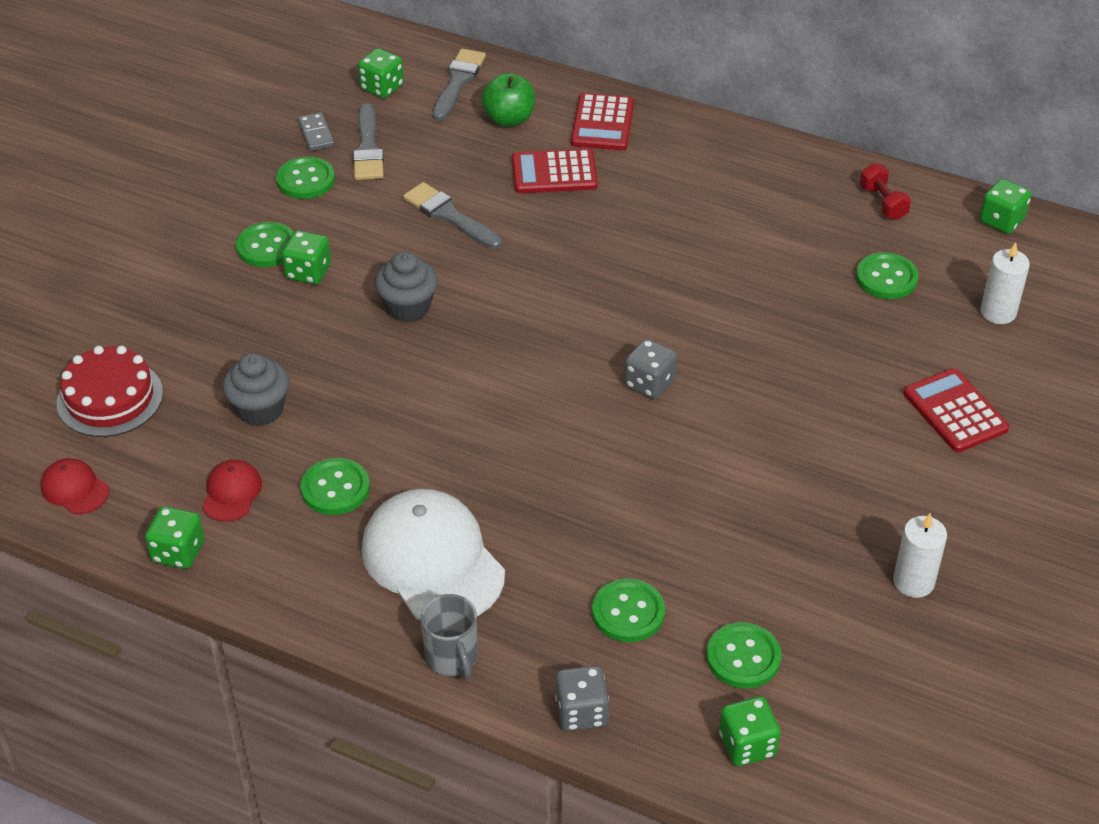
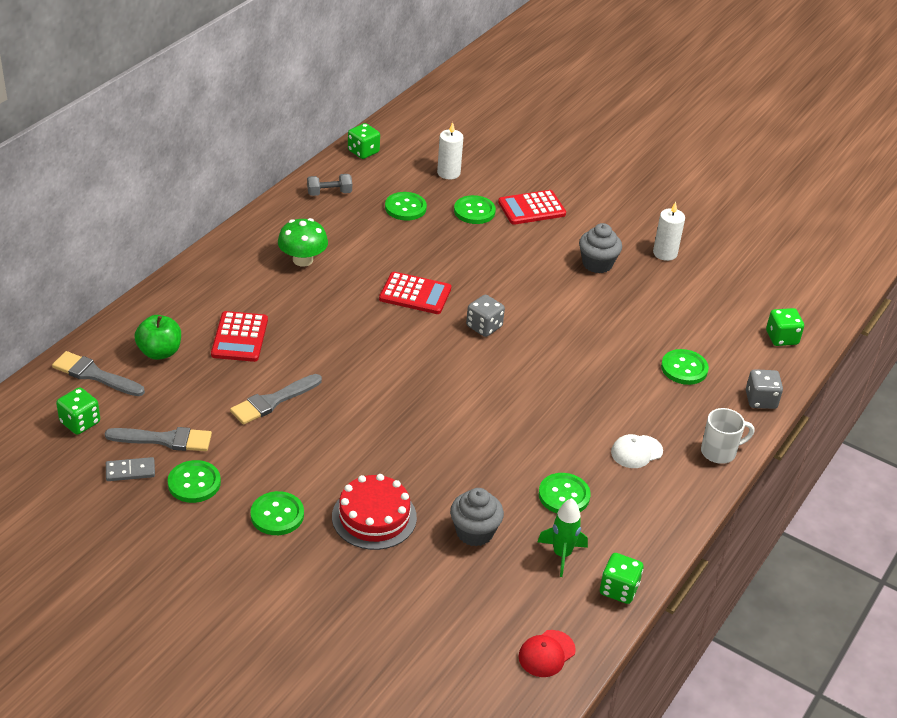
camera: 85 degrees left, 5 degrees down
(110, 398) = (444, 628): red cake -> red cake (374, 517)
(232, 493) = (562, 554): red cap -> green rocket
(308, 272) = (318, 491): green dice -> none
(408, 307) = (376, 436): grey cupcake -> grey cupcake (597, 264)
(432, 561) = (636, 452): white cap -> white cap, size x0.47
(452, 658) = (719, 452): grey mug -> white mug
(602, 123) = (187, 303): red calculator -> red calculator (415, 294)
(724, 200) = (303, 260): none -> green mushroom
(743, 657) = (719, 328): green button -> green button (474, 211)
(883, 202) = (329, 193): red dumbbell -> grey dumbbell

